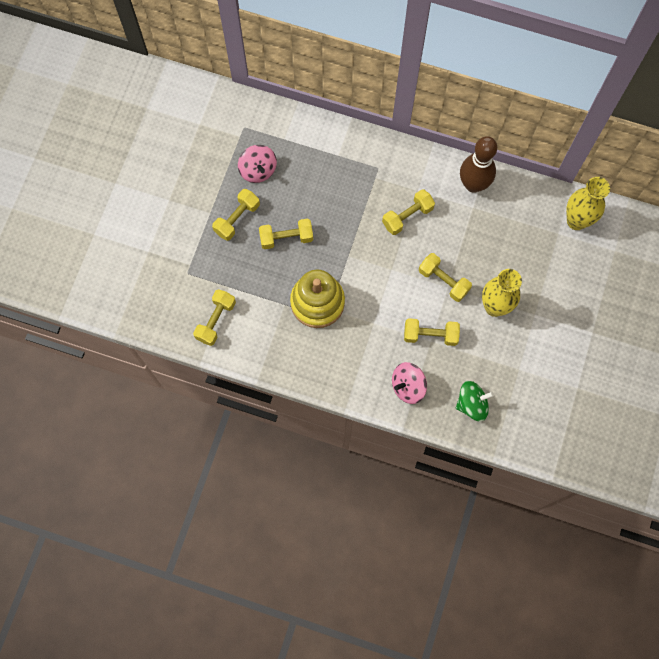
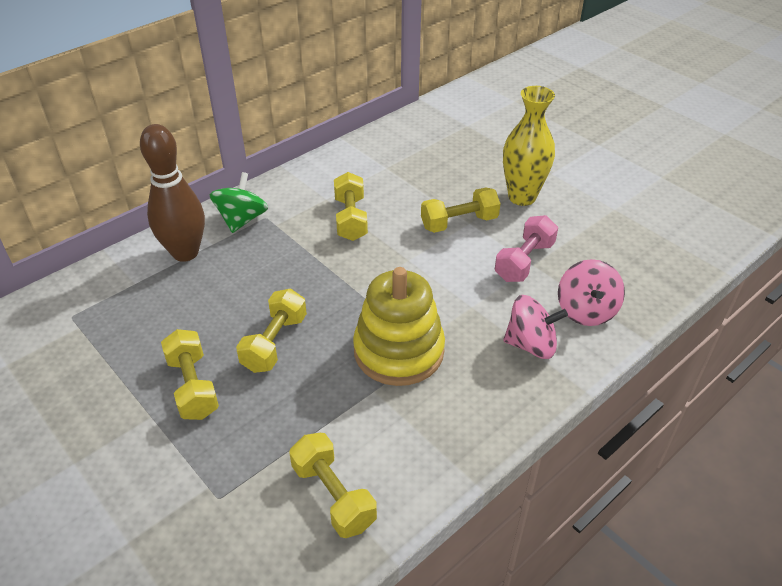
camera: 60 degrees left, 30 degrees down
(258, 170) = (147, 329): pink spinning top -> pink spinning top (531, 344)
(430, 335) = (524, 261): yellow dumbbell -> pink dumbbell
(472, 404) = (642, 263): green spinning top -> green spinning top (242, 220)
(473, 184) = (359, 157): brown bowling pin -> brown bowling pin (185, 253)
(576, 221) = (463, 110): yellow vase -> none

